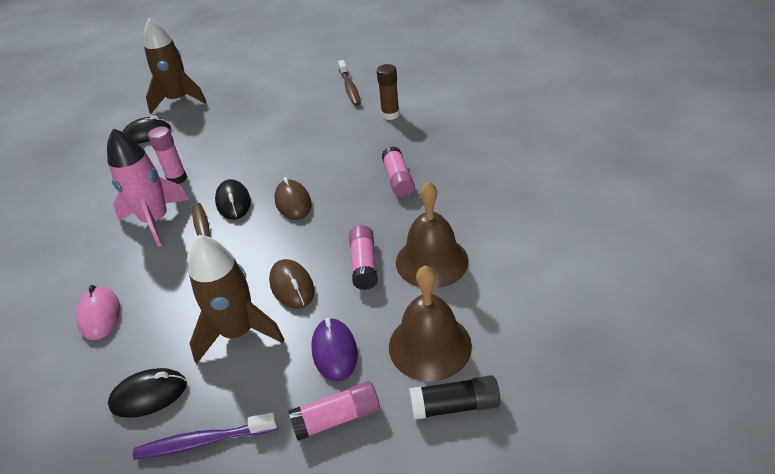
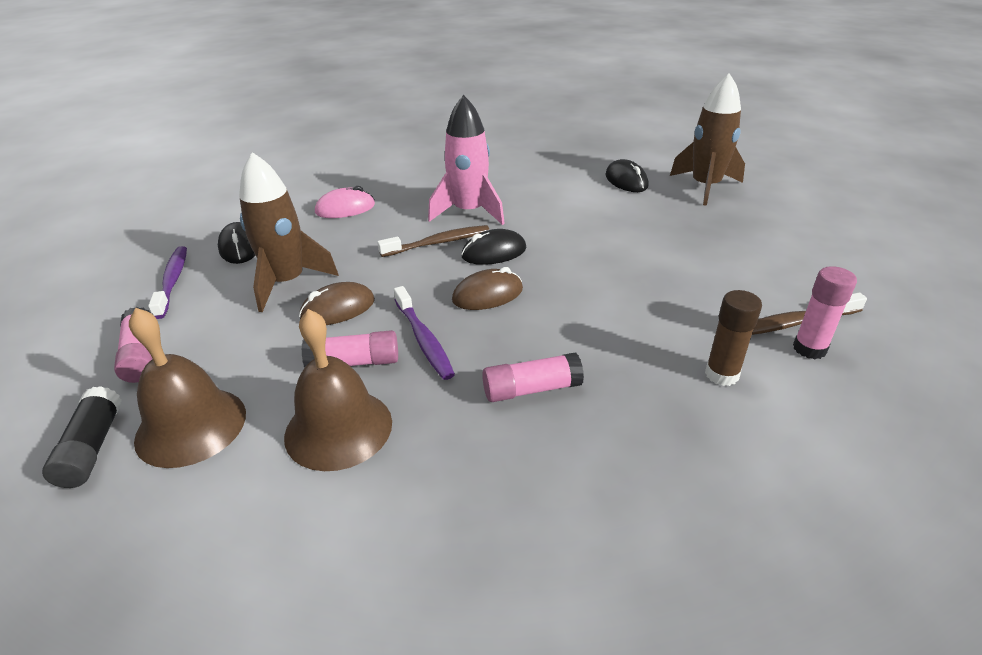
camera: 85 degrees right, 5 degrees down
(177, 178) = (541, 212): pink glue stick -> pink glue stick (809, 349)
(334, 351) = (227, 348): purple mouse -> none
(342, 231) = (423, 339): none -> purple toothbrush

